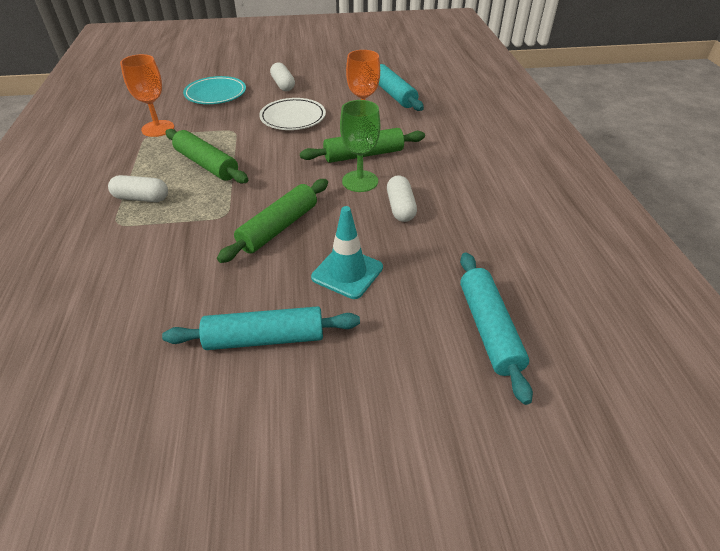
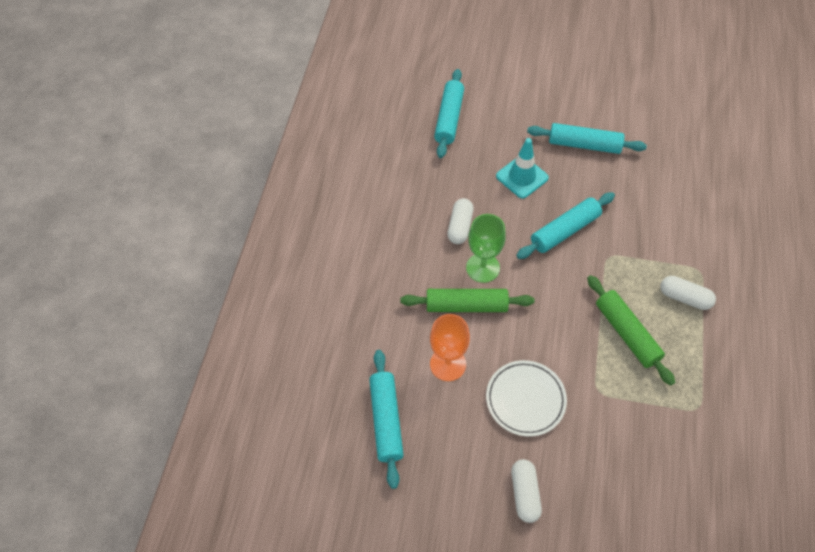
camera: 160 degrees left, 15 degrees up
(158, 128) = (688, 422): orange goblet -> none
(215, 94) = (620, 494): turquoise plate -> none
(278, 228) = (564, 231): green rolling pin -> turquoise rolling pin

